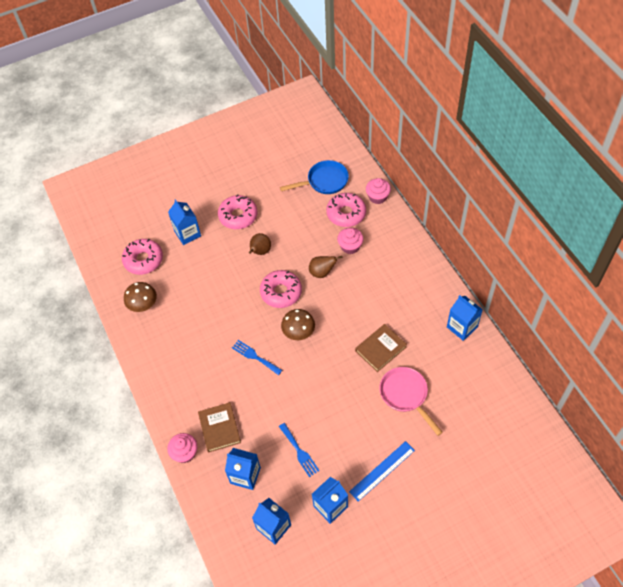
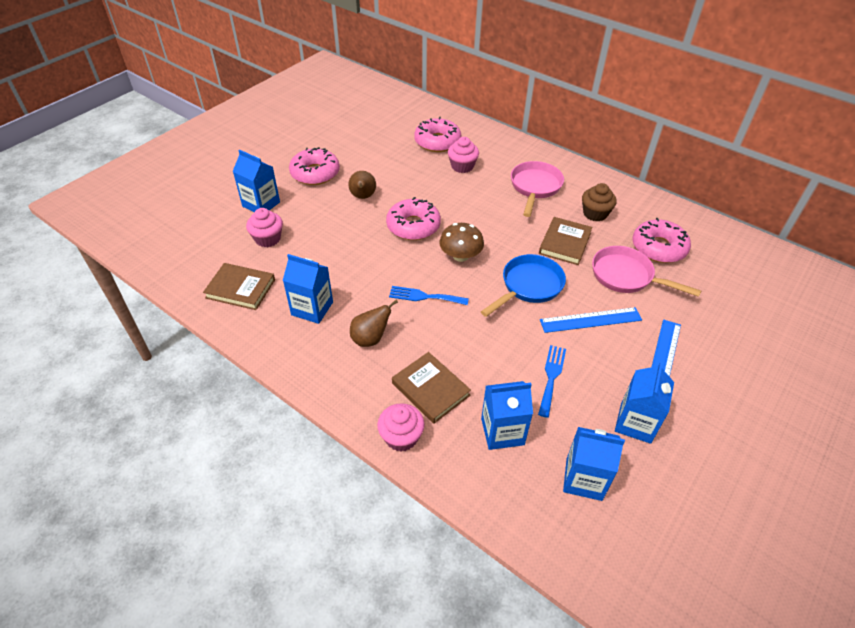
camera: 30 degrees left, 10 degrees down
(143, 260) = (216, 244): pink donut -> pink donut (658, 248)
(143, 304) = (240, 289): brown mushroom -> brown book
(299, 452) = (551, 377): blue fork -> blue fork turned 105 degrees counterclockwise
(322, 272) = (448, 196): brown pear -> brown pear (370, 339)
(324, 181) = (395, 122): blue pan -> blue pan (528, 286)
(354, 420) = (590, 320): none -> blue ruler
(377, 197) = (460, 121): pink cupcake -> pink cupcake (268, 239)
(393, 288) = (535, 187): none -> pink pan
(423, 330) = (595, 213): none -> brown cupcake
(462, 327) = (631, 199): blue carton -> blue carton (312, 308)

